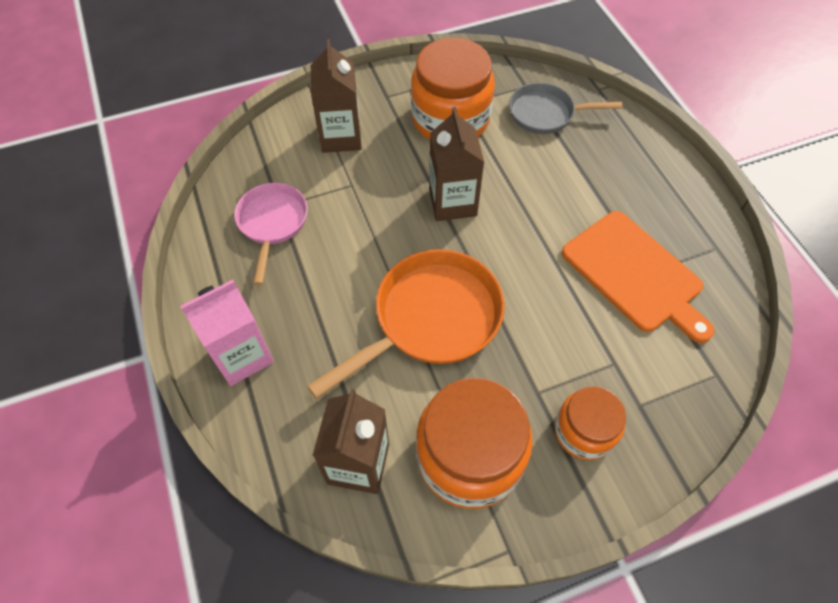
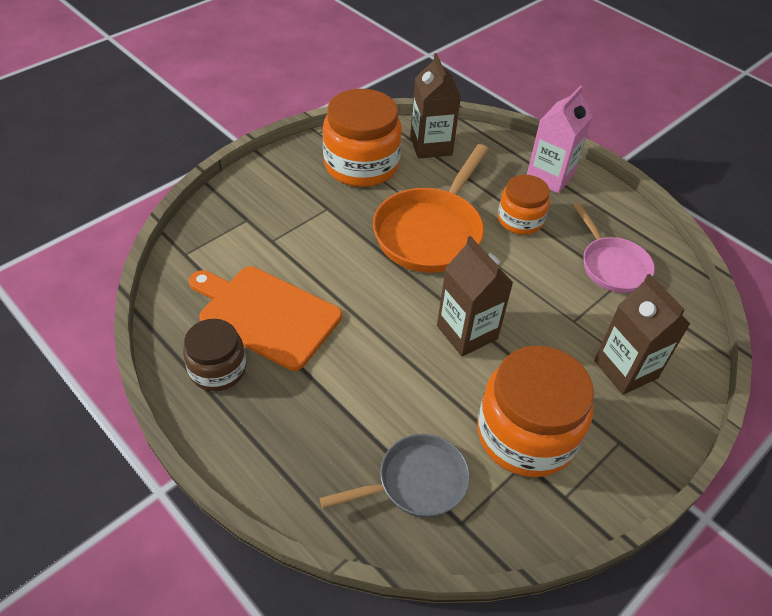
camera: 155 degrees right, 10 degrees down
(584, 431) = (286, 195): orange jar -> orange jar (520, 220)
(686, 234) = (218, 369): none -> brown jar

